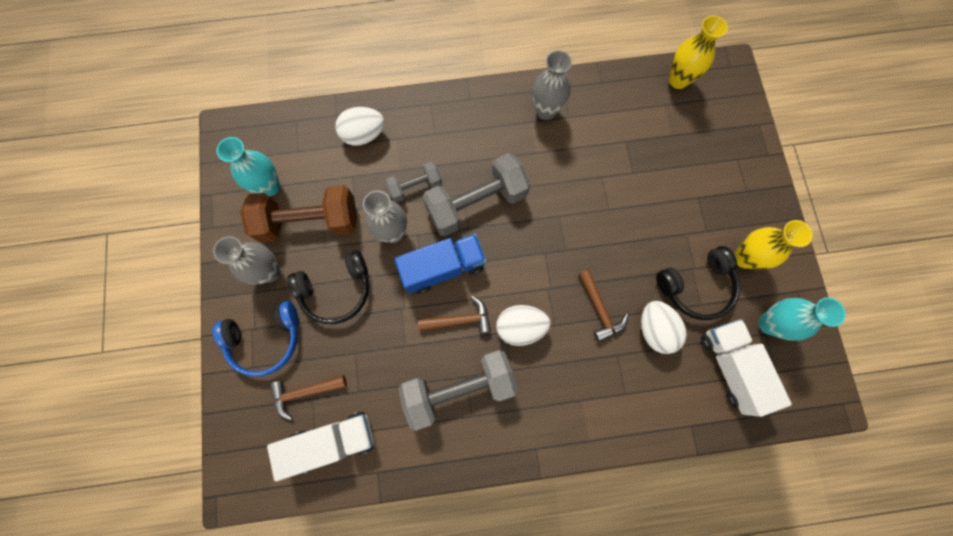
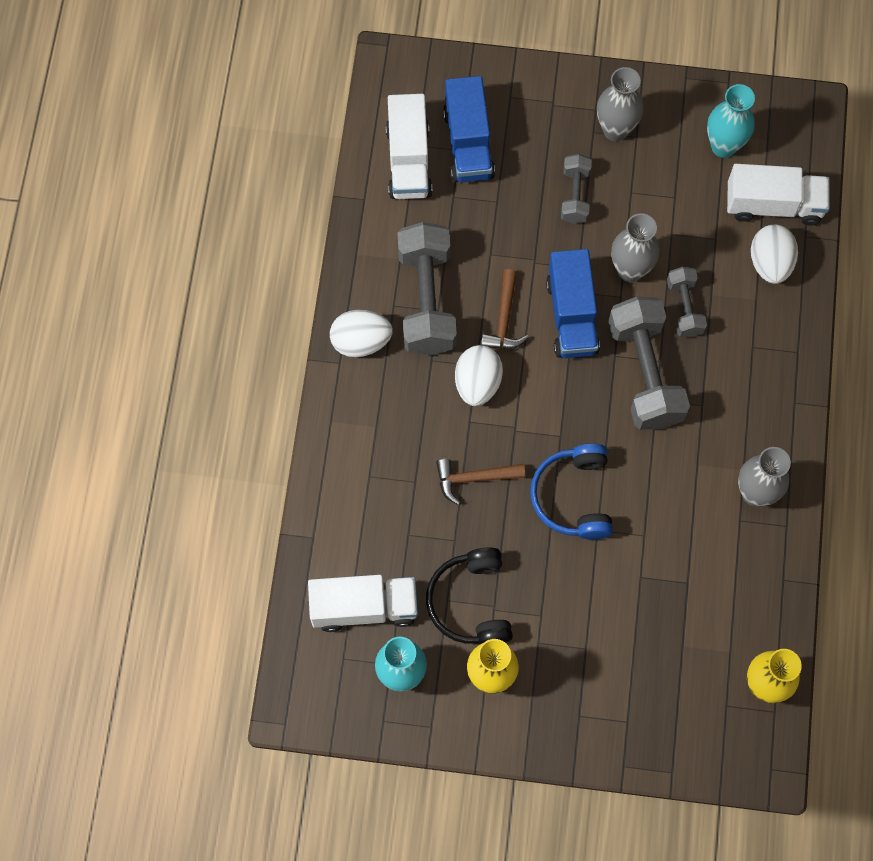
camera: 105 degrees right, 5 degrees down
(265, 339) = (537, 114): blue headphones -> blue headphones (574, 497)
(304, 392) = (468, 144): brown hammer -> blue truck
(309, 222) = (667, 181): brown dumbbell -> none
(314, 141) = (773, 205): none -> white truck
(336, 290) = (575, 195): black headphones -> grey dumbbell
(655, 329) = (432, 535): white egg -> white egg (361, 341)

